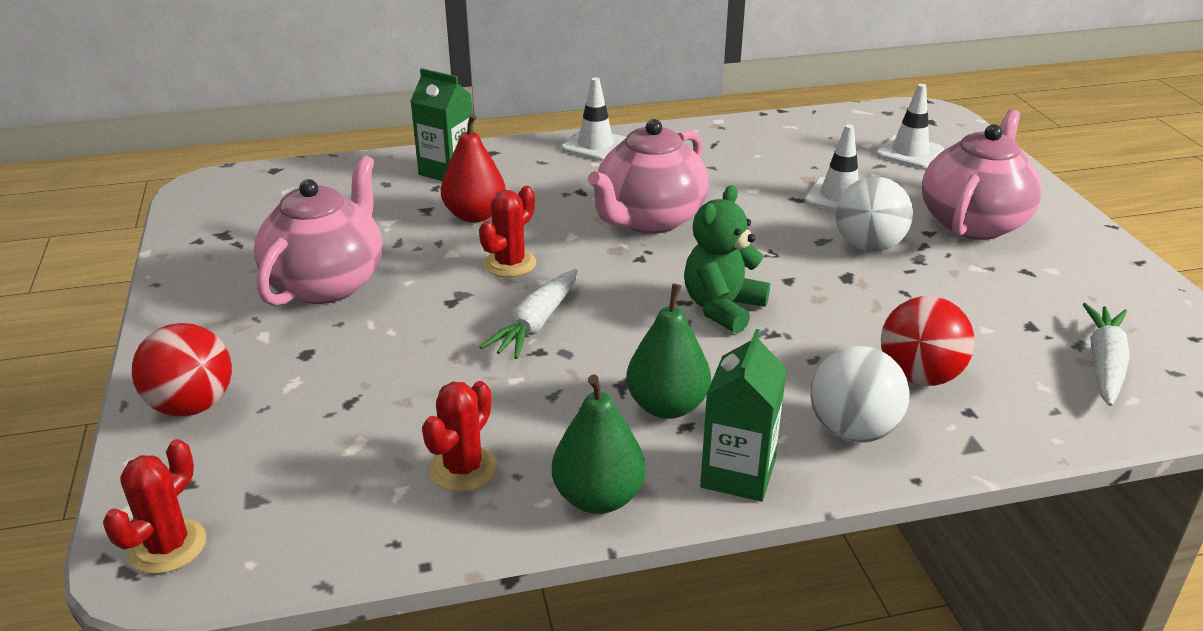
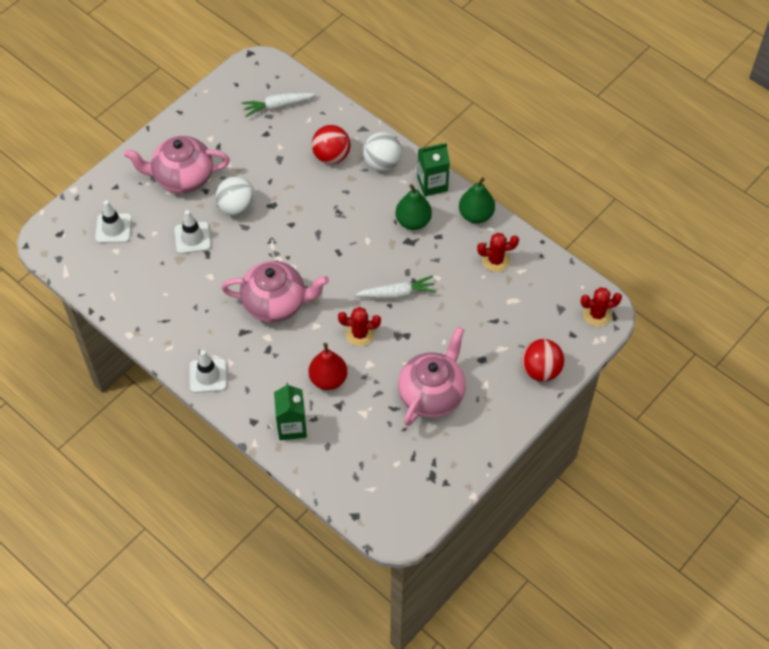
camera: 125 degrees left, 25 degrees up
(327, 283) = (432, 394): pink teapot -> pink teapot turned 135 degrees clockwise
(722, 308) = (333, 236): green teddy bear -> none

